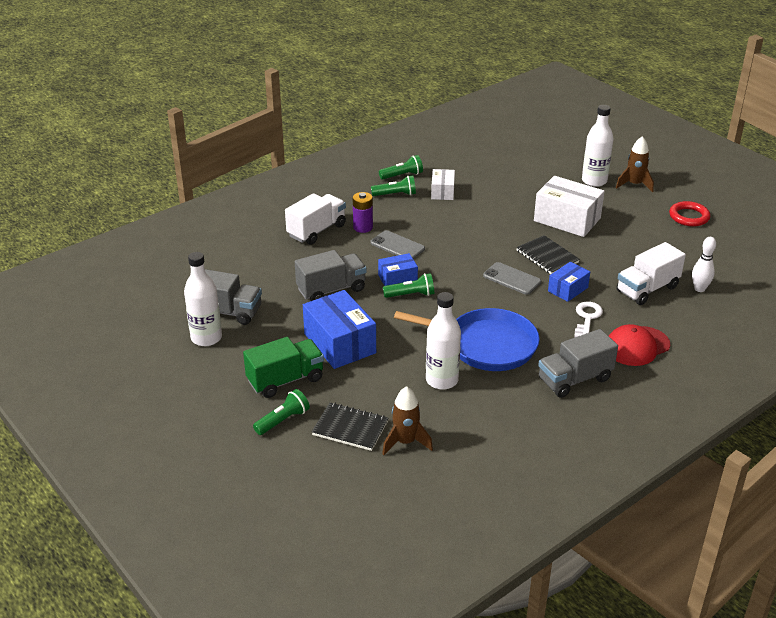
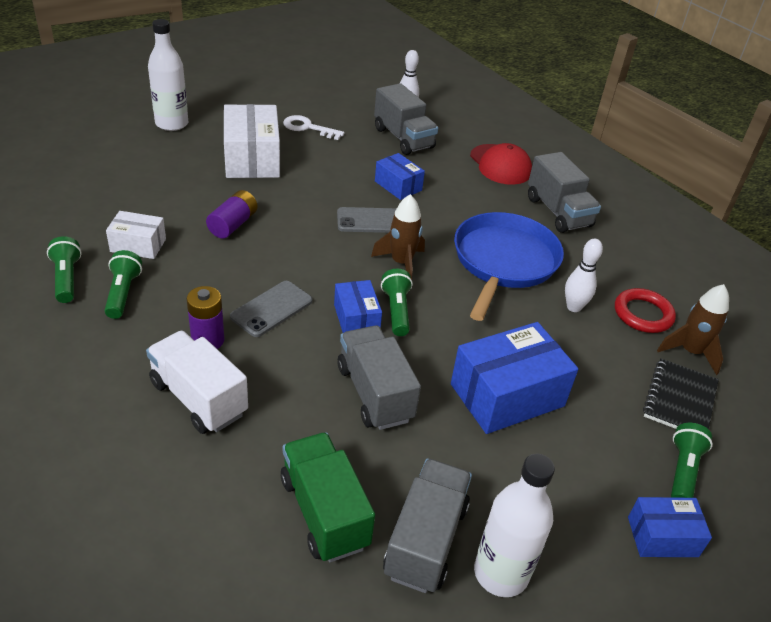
camera: 90 degrees left, 5 degrees up
(230, 404) = (662, 537): none -> blue box
(283, 420) = (683, 471): green flashlight -> green flashlight turned 60 degrees clockwise
(285, 380) = (596, 464): green truck -> green truck (324, 512)
(442, 380) = (573, 307): white bottle -> white bowling pin
(480, 222) = (233, 224): none -> purple battery
(512, 279) = (371, 221): grey phone -> grey phone turned 45 degrees clockwise
(547, 256) = (329, 187): black notebook -> none
(567, 219) = (252, 158): white box -> white box turned 45 degrees counterclockwise
(587, 318) = (453, 184): white key -> white key (308, 128)
(634, 184) = (193, 101): brown rocket -> brown rocket (401, 263)
(647, 289) = (403, 138): white truck -> grey truck
(689, 217) = (273, 86): red ring -> red ring (643, 314)

